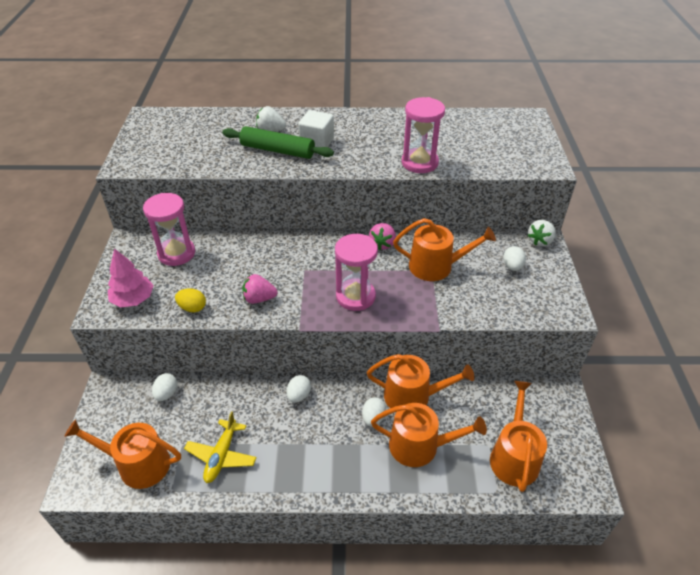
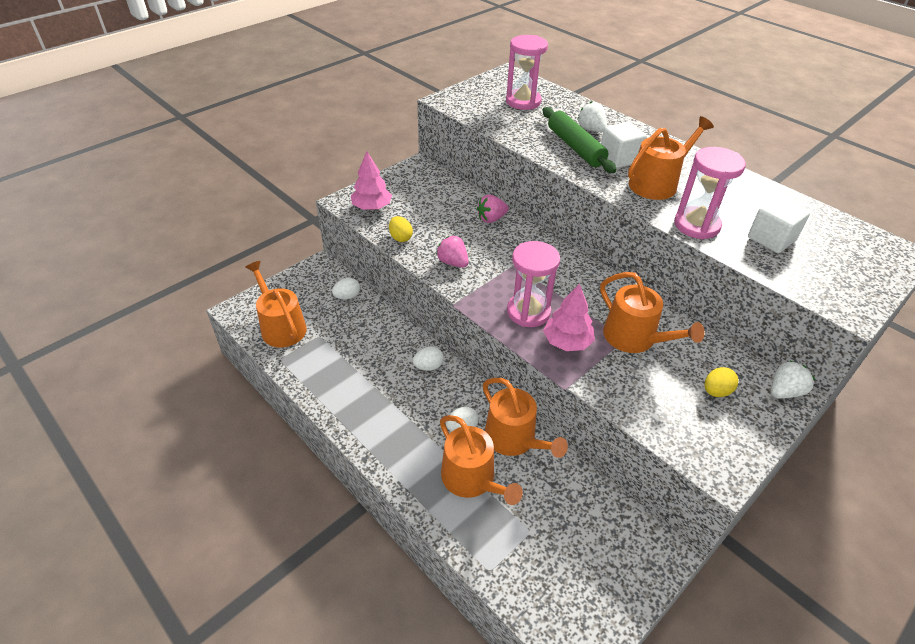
camera: 45 degrees right, 0 degrees up
(176, 253) = (436, 194): pink hourglass -> pink hourglass (523, 101)
(221, 455) = (331, 363): yellow plane -> none
(382, 244) = (608, 288): pink strawberry -> pink strawberry (491, 219)
(403, 299) = (567, 342): none -> pink tree
(466, 147) = (771, 239): none -> white cube
(512, 266) = (716, 391): white egg -> yellow egg
(514, 456) = (541, 560): orange watering can -> orange watering can (657, 183)
(540, 241) = (784, 391): white strawberry -> white strawberry turned 150 degrees clockwise

